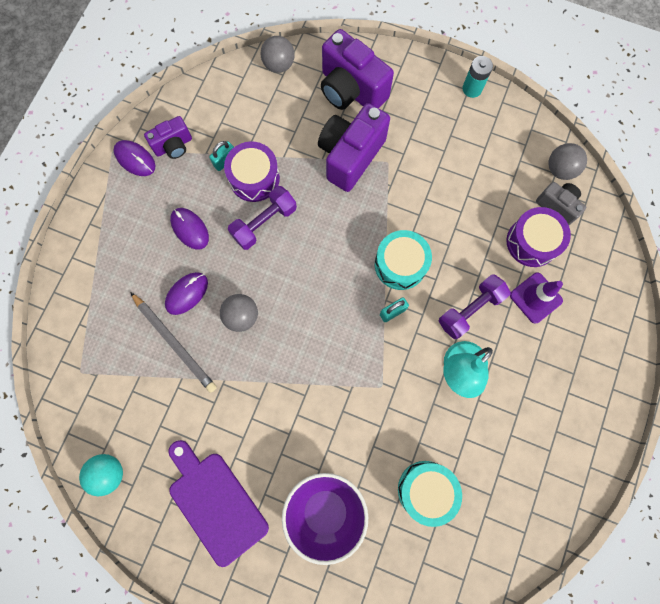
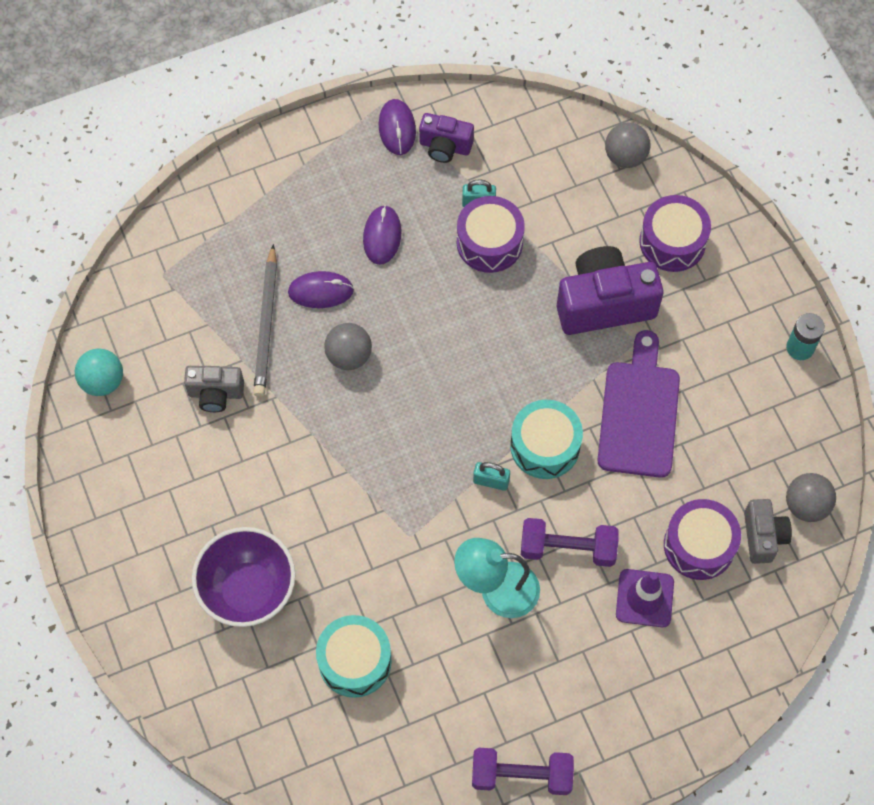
camera: 45 degrees right, 10 degrees down
(186, 413) = (216, 394): none -> grey camera
(215, 503) = (164, 491): purple cutting board -> purple cutting board (639, 413)
(264, 223) = (456, 292): purple dumbbell -> purple dumbbell (521, 775)
(351, 90) = (672, 242): purple camera -> purple drum

